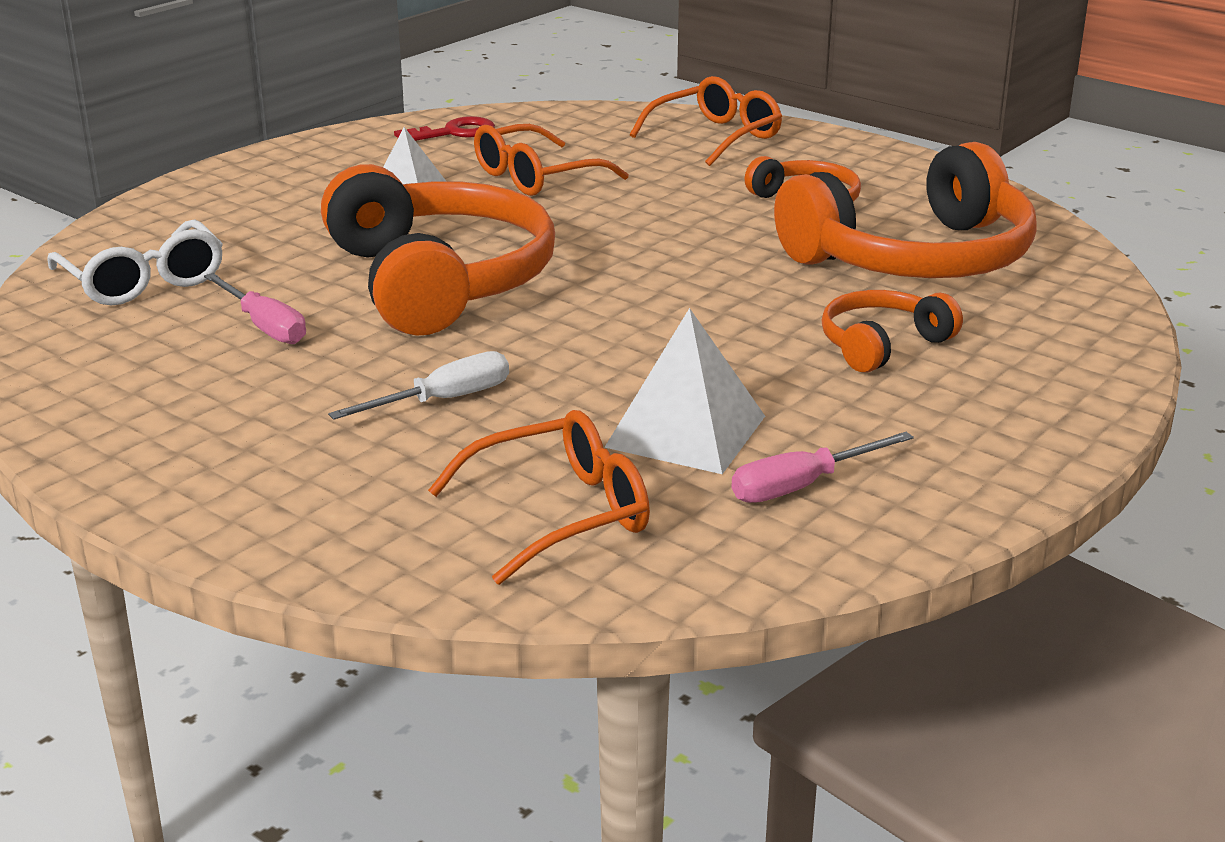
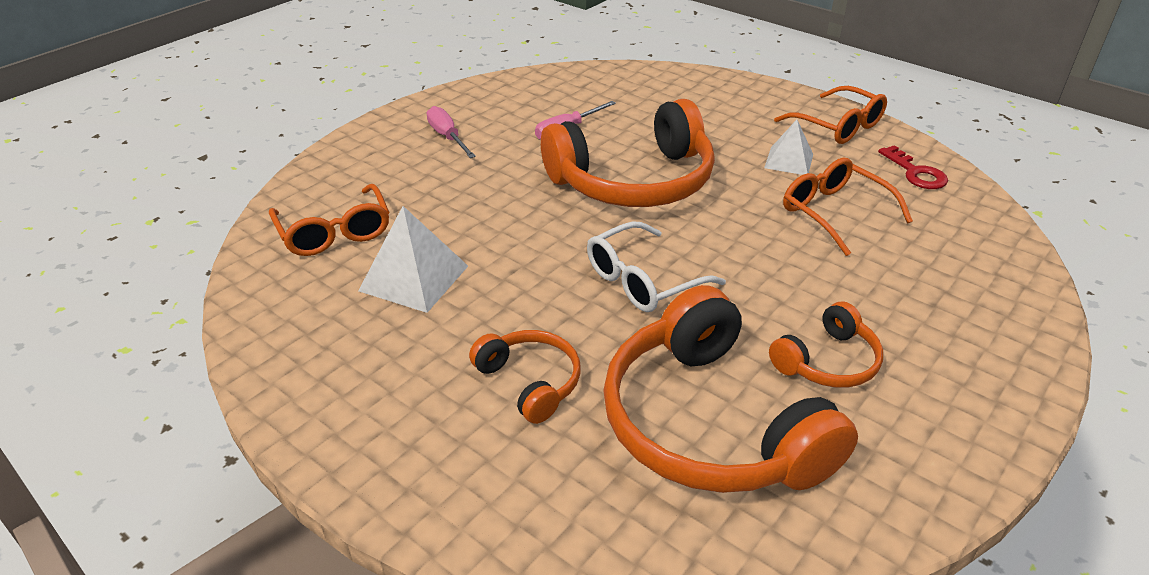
camera: 90 degrees right, 10 degrees up
(143, 281) = (624, 92): white glasses -> white glasses (643, 280)
(443, 400) = (470, 191): white screwdriver -> none
(716, 137) = (985, 311): orange glasses -> orange glasses (838, 126)
(801, 486) = (333, 323): pink screwdriver -> pink screwdriver (447, 137)

